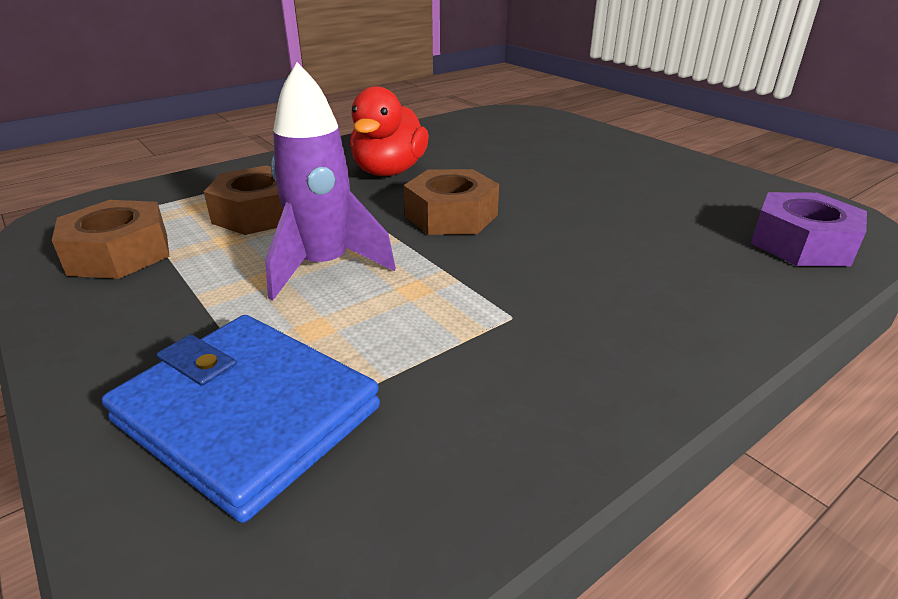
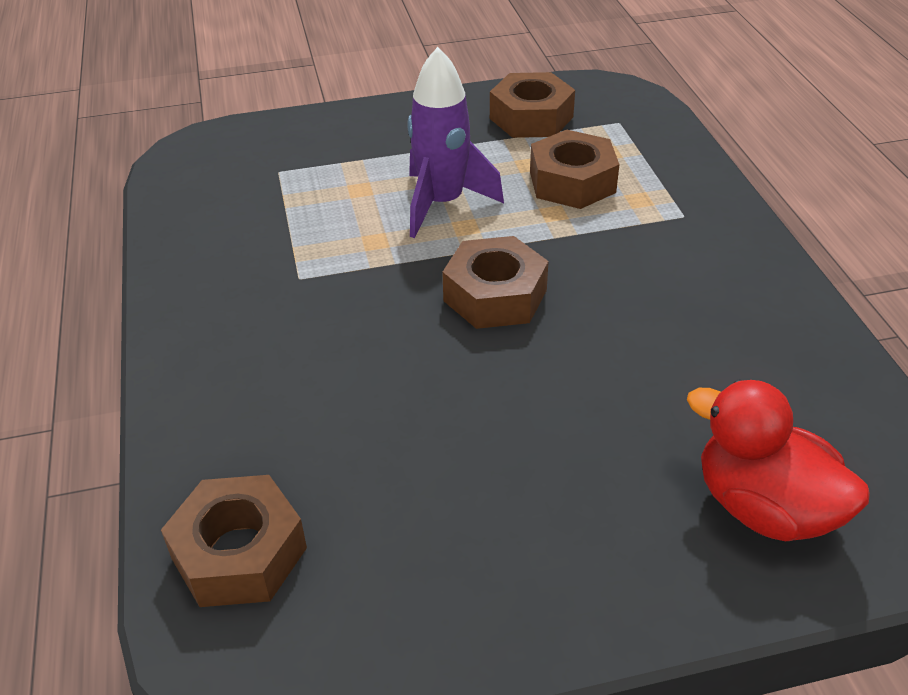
camera: 115 degrees right, 10 degrees up
(247, 415) = (296, 158): blue wallet -> none
(389, 171) = (648, 281): red duck -> red duck (764, 508)
(801, 244) = (239, 553): purple nut -> brown nut

